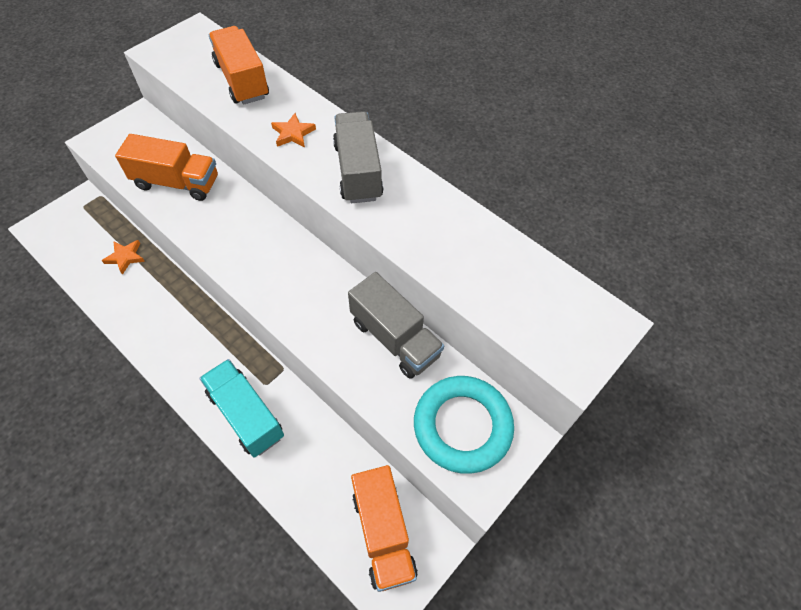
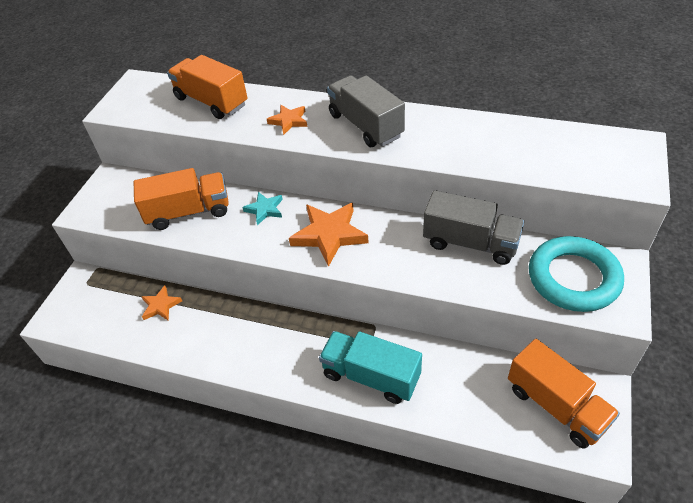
camera: 20 degrees left, 10 degrees down
(240, 211) = (265, 209): none -> turquoise star
(276, 265) = (329, 235): none -> orange star

